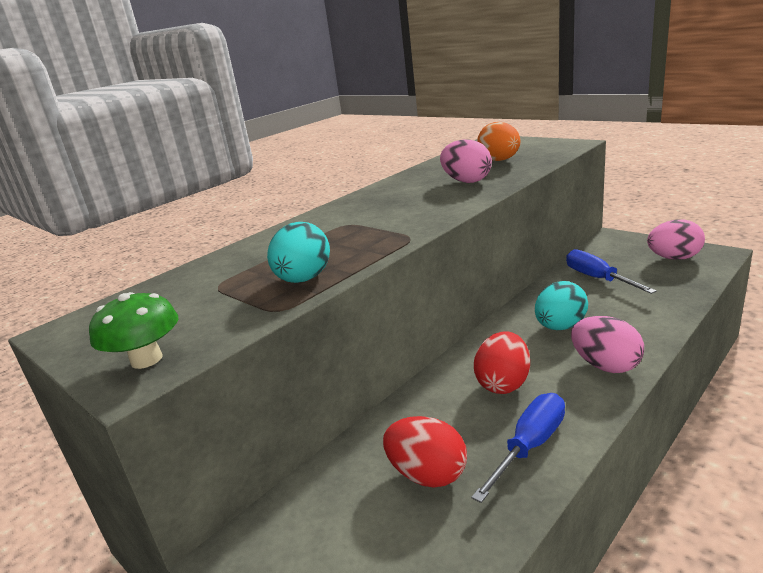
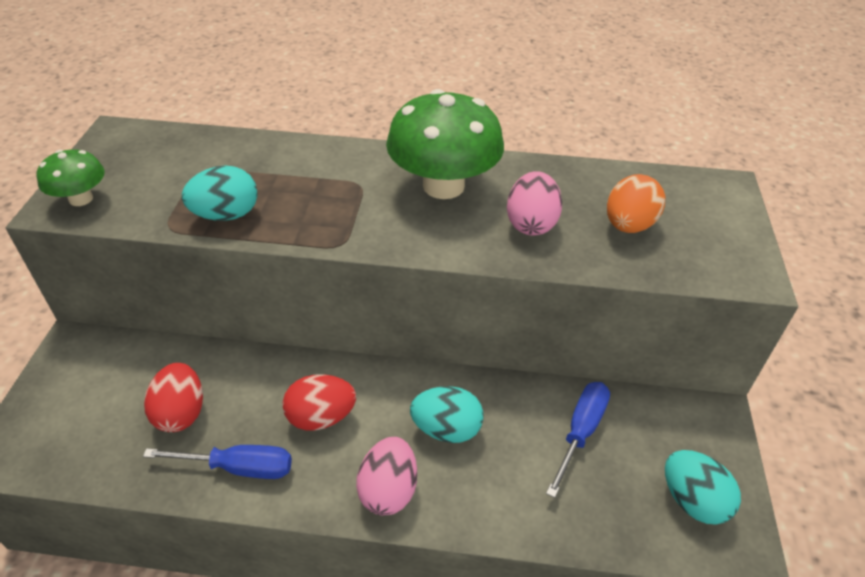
camera: 50 degrees right, 20 degrees up
(390, 199) = (443, 186): none -> green mushroom
(674, 258) = (692, 500): pink egg -> turquoise egg

